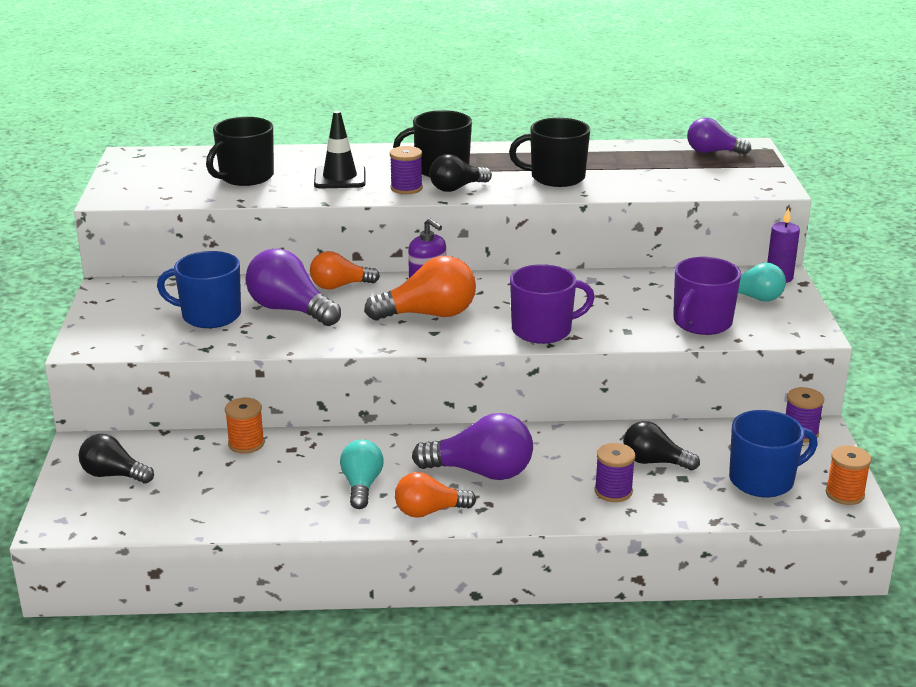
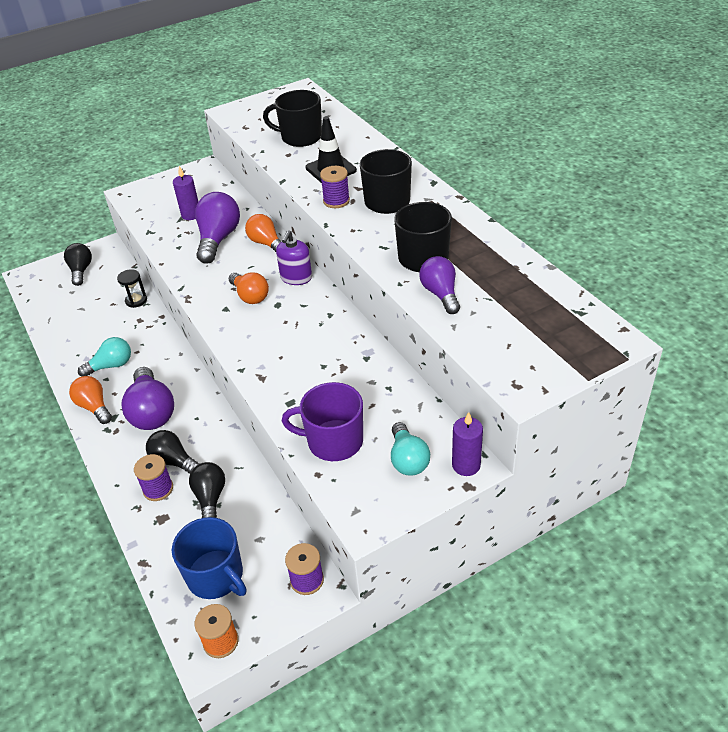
camera: 65 degrees right, 15 degrees up
(209, 315) = (191, 215): blue mug -> purple candle
(246, 444) = (136, 300): orange spool -> black hourglass
(429, 314) = (250, 296): orange light bulb -> orange light bulb, size x0.65
(456, 188) = (356, 221): black light bulb -> black light bulb (174, 461)
(543, 330) = (261, 358): purple mug -> none
(712, 152) = (574, 323): purple light bulb -> purple light bulb (440, 294)

